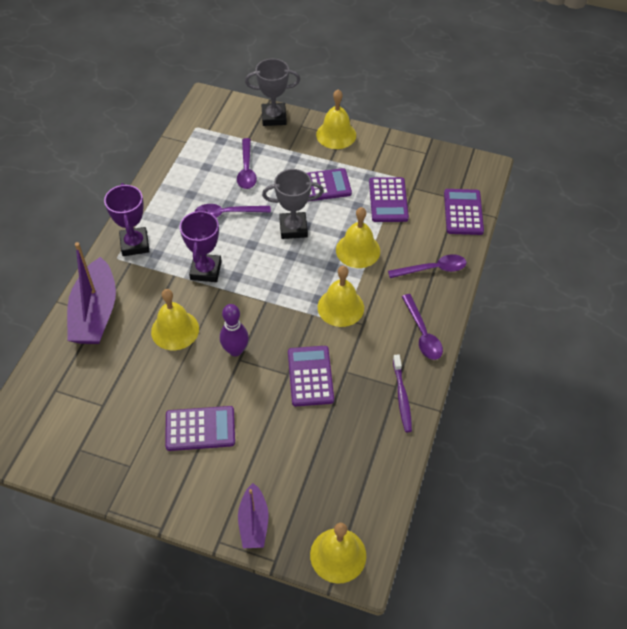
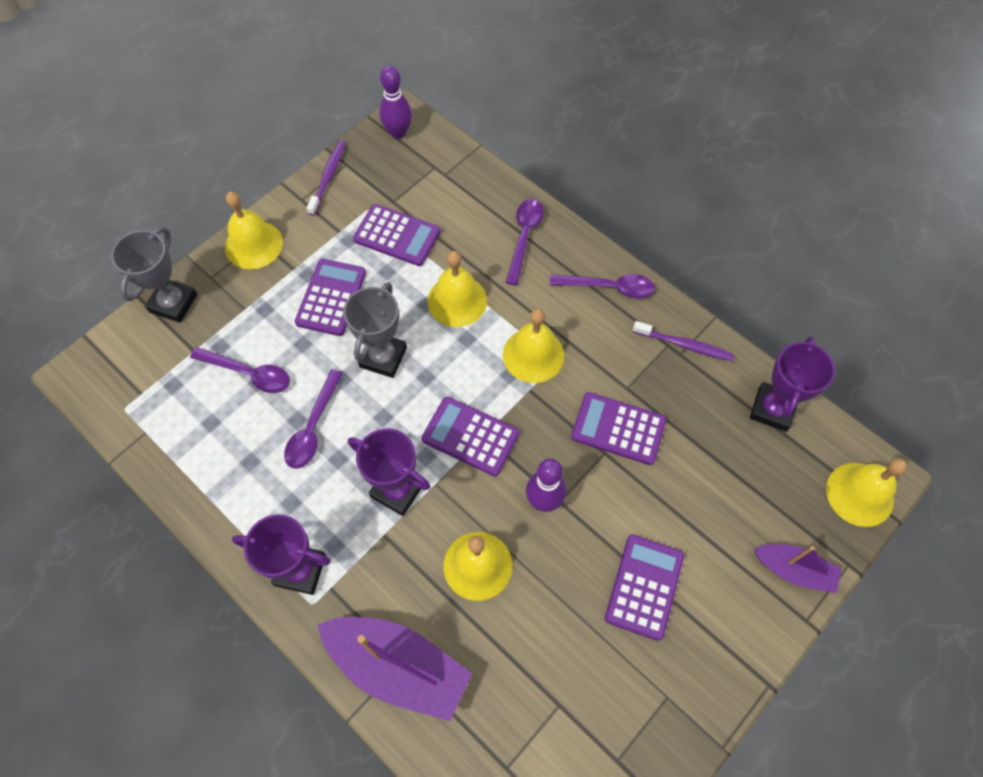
camera: 65 degrees left, 10 degrees up
(379, 472) = (772, 409): none -> purple trophy
(410, 148) = (328, 177): none -> purple toothbrush
(463, 212) = (458, 171): purple calculator -> purple calculator (470, 436)
(471, 169) = (398, 133): none -> purple bowling pin

